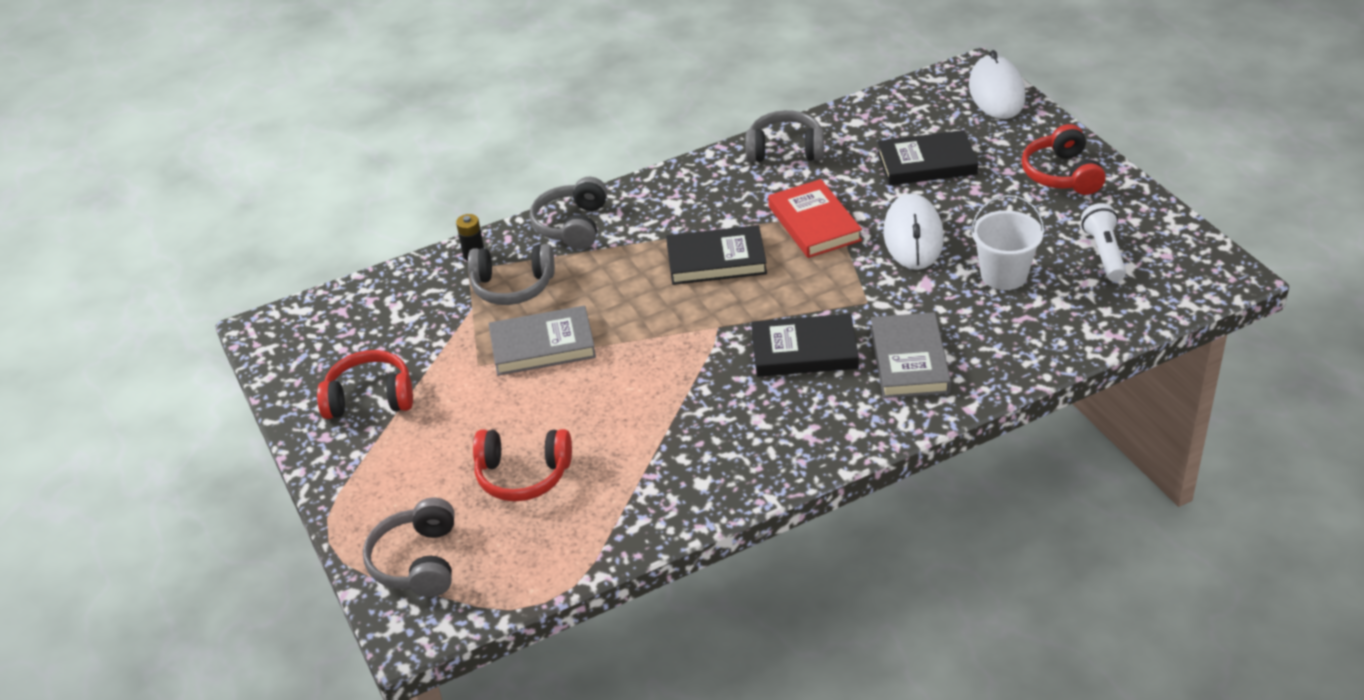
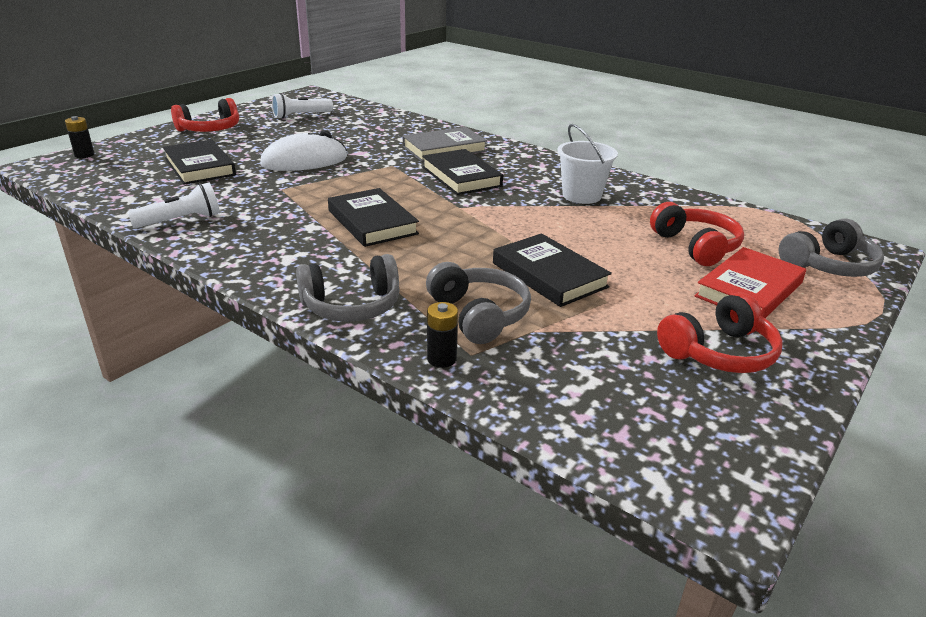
camera: 120 degrees left, 10 degrees down
(370, 398) = (719, 352): red headphones -> red headphones turned 90 degrees counterclockwise
(542, 345) = (549, 275): grey book -> black book
(785, 150) = (181, 220): grey headphones -> white flashlight
(814, 223) = (300, 193): red book -> red book (749, 290)
(996, 92) = (84, 155): white mouse -> black battery
(1004, 275) = (337, 135): white bucket -> white bucket (581, 195)

